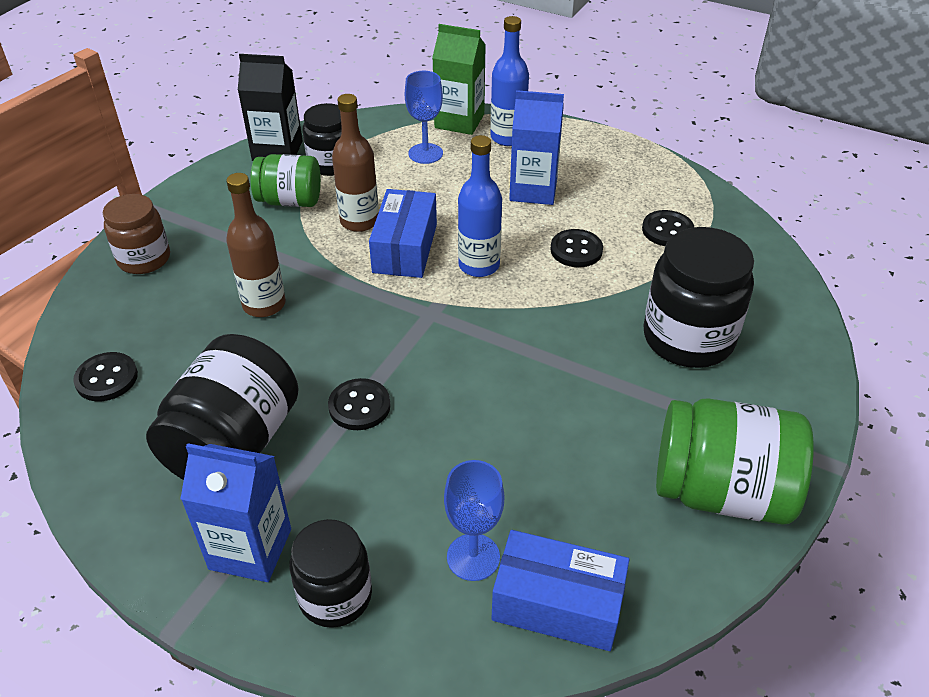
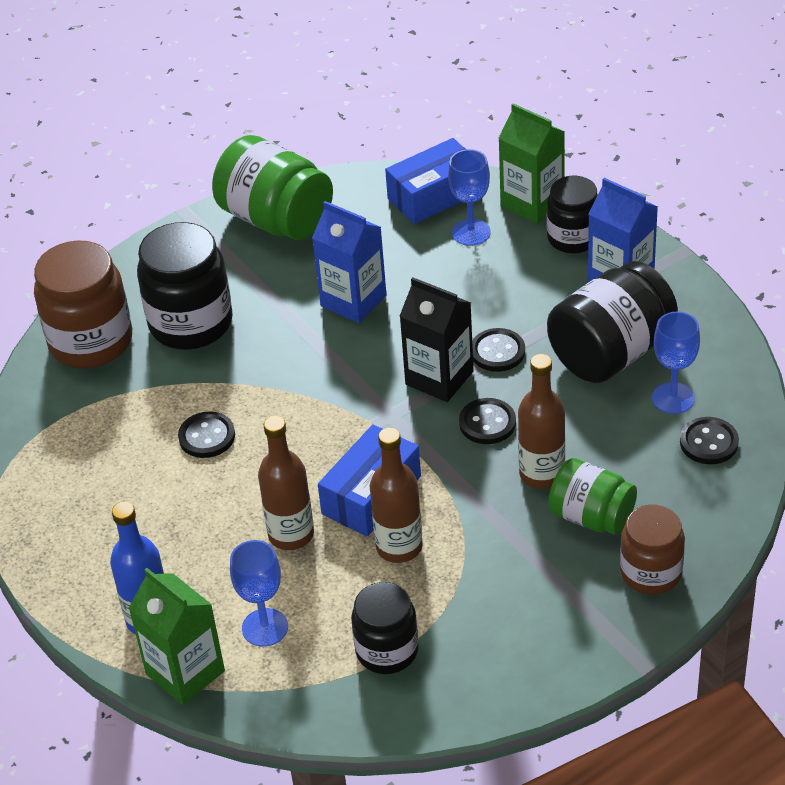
camera: 150 degrees left, 0 degrees up
(152, 413) = (673, 398): none -> blue goblet
(277, 151) = (443, 700): black carton -> black carton (439, 378)
(290, 201) = (462, 605): green jar -> green jar (591, 517)
(417, 640) = (532, 203): none -> green carton
(449, 206) = (291, 534): none -> brown bottle
(479, 265) = (312, 450): blue bottle -> none
(533, 190) = (186, 526): blue carton -> blue carton (353, 301)
(557, 604) = (434, 196): blue box -> blue box turned 75 degrees counterclockwise
(667, 230) = (100, 429): black button -> black button (487, 423)
(758, 293) = (91, 342): none -> brown jar

